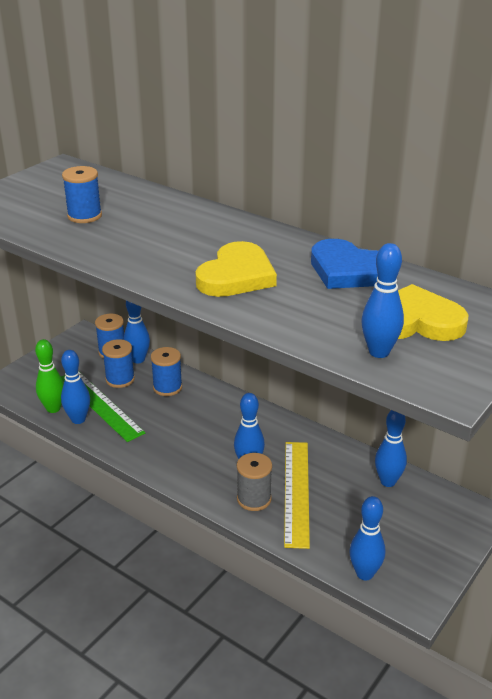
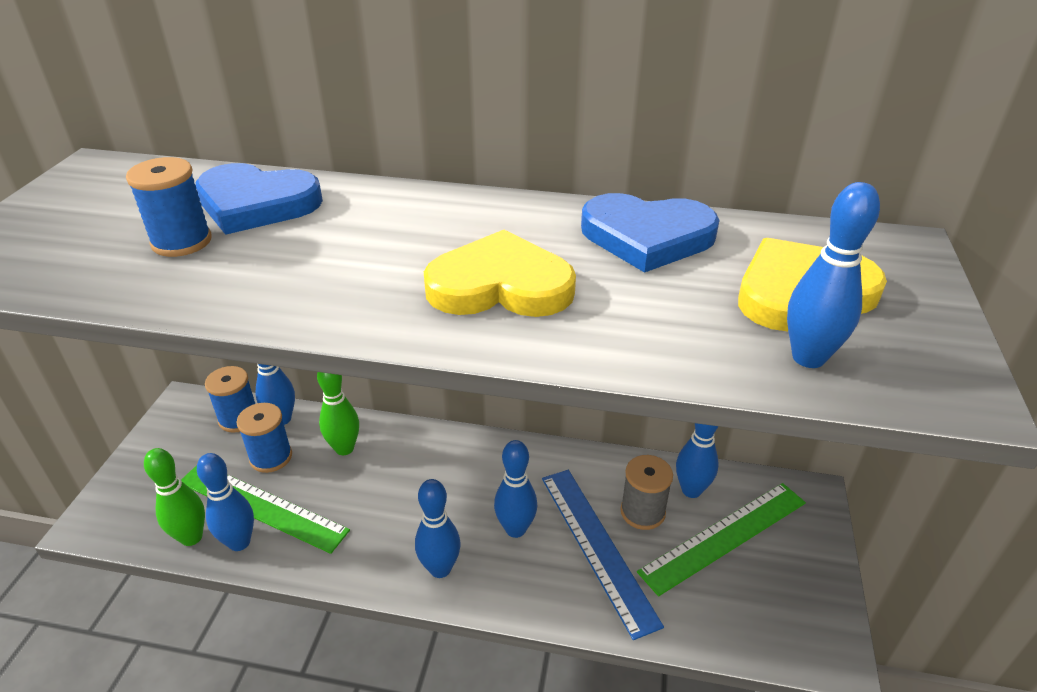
camera: 25 degrees left, 5 degrees up
(136, 204) = (256, 204): none -> blue heart
(167, 387) = (344, 448): blue spool -> green bowling pin
(236, 276) = (500, 285): yellow heart -> yellow heart turned 90 degrees counterclockwise
(254, 499) = (551, 579): grey spool -> grey spool (642, 512)
(296, 492) = (597, 547): yellow ruler -> blue ruler
(364, 573) = (750, 637): blue bowling pin -> blue bowling pin (440, 568)
(391, 515) = (724, 536): none -> green ruler

